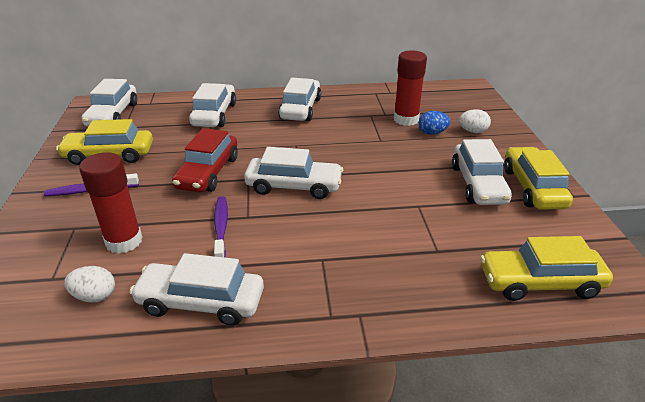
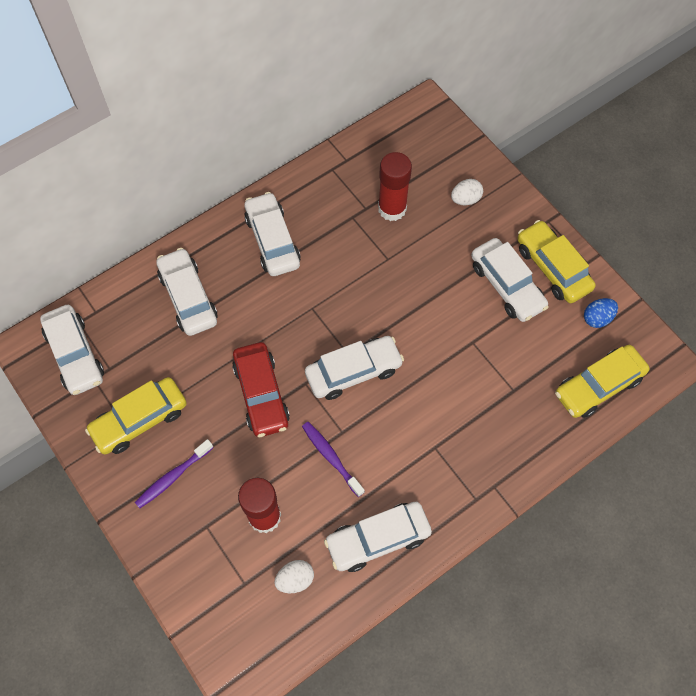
camera: 30 degrees left, 30 degrees up
(432, 133) = (429, 221): blue egg -> blue egg (597, 318)

